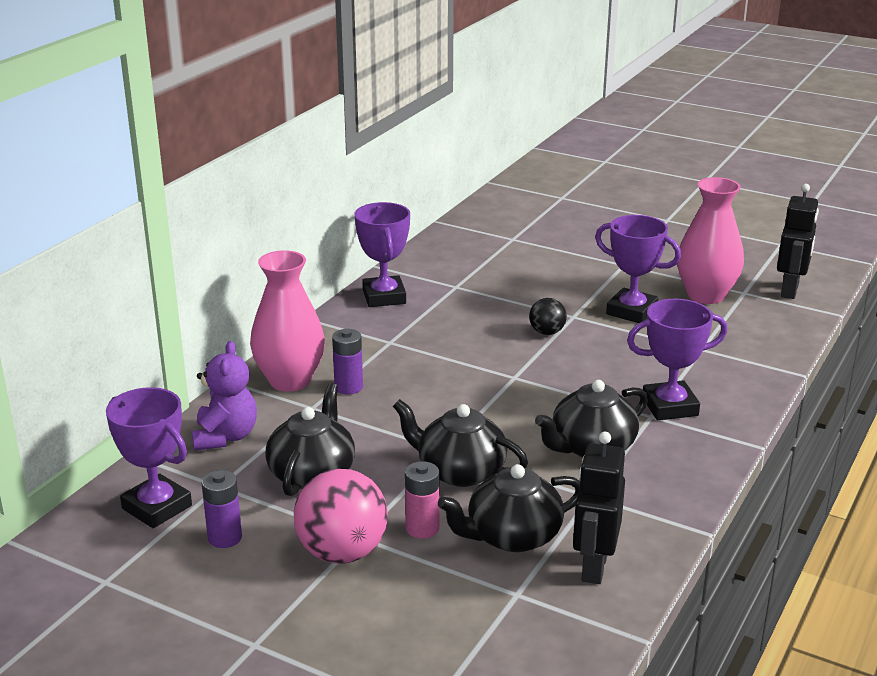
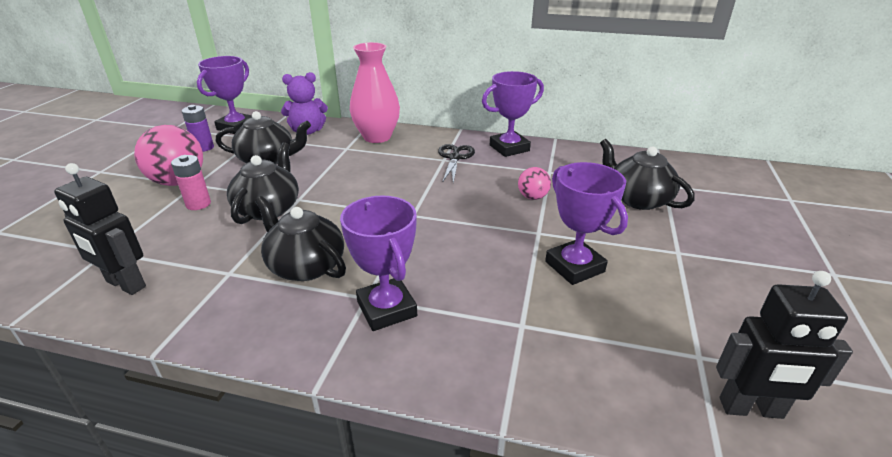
camera: 75 degrees right, 5 degrees up
(348, 387) = (374, 155): purple battery -> none
(390, 334) = (455, 158): none -> black scissors
(506, 306) = (532, 197): none -> pink ball
(512, 536) = (179, 241): black teapot -> black teapot (637, 199)
(547, 332) = (498, 222): black ball -> none
(593, 567) = (125, 284): black robot -> black robot turned 150 degrees counterclockwise
(631, 311) = (574, 266): purple trophy -> purple trophy turned 45 degrees counterclockwise
(706, 295) = (659, 320): pink vase -> none

